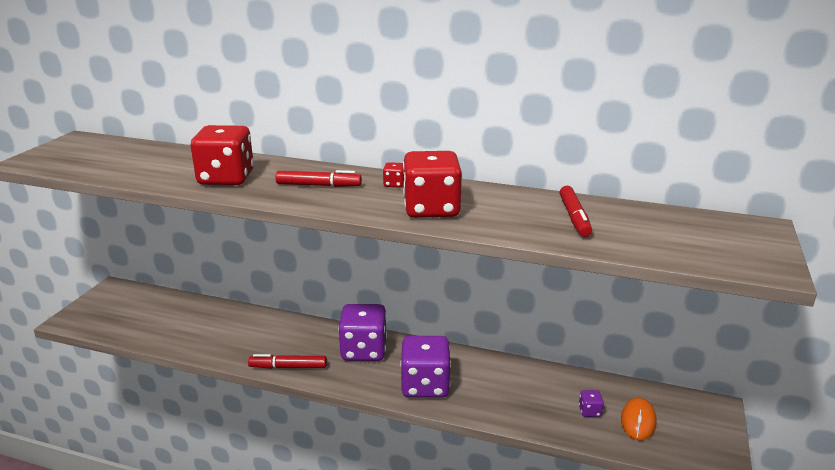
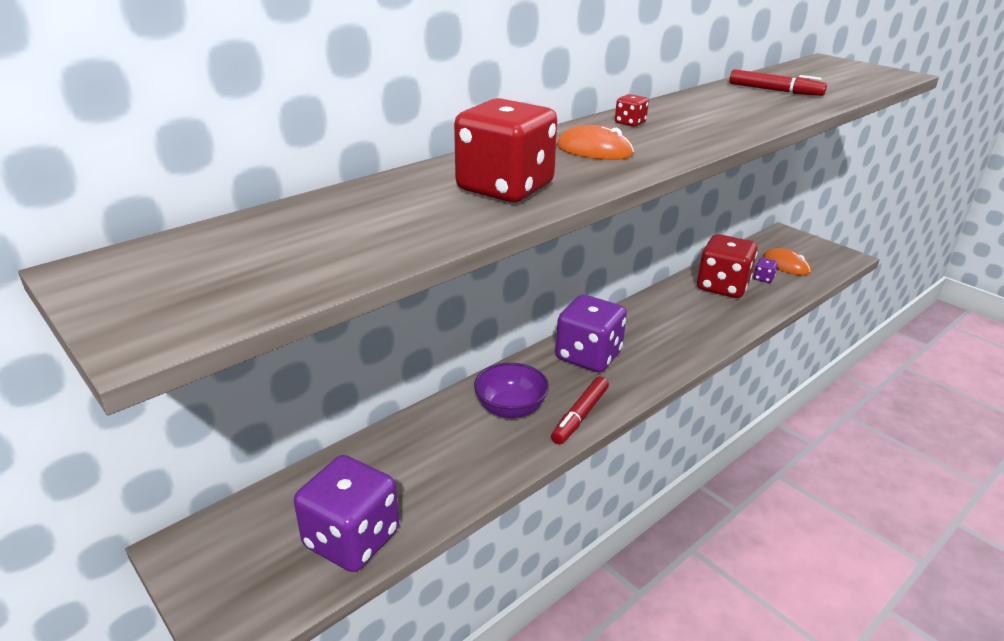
camera: 60 degrees left, 5 degrees up
(277, 338) = (510, 408): none -> purple bowl
(318, 185) = (594, 150): red marker -> orange mouse
(425, 385) = (678, 340): purple dice -> purple dice (352, 539)
(431, 209) = (714, 123): red dice -> red dice (722, 287)

